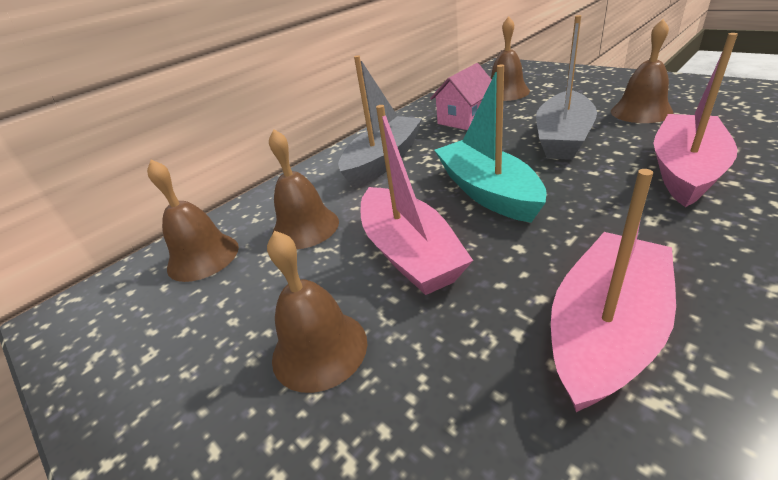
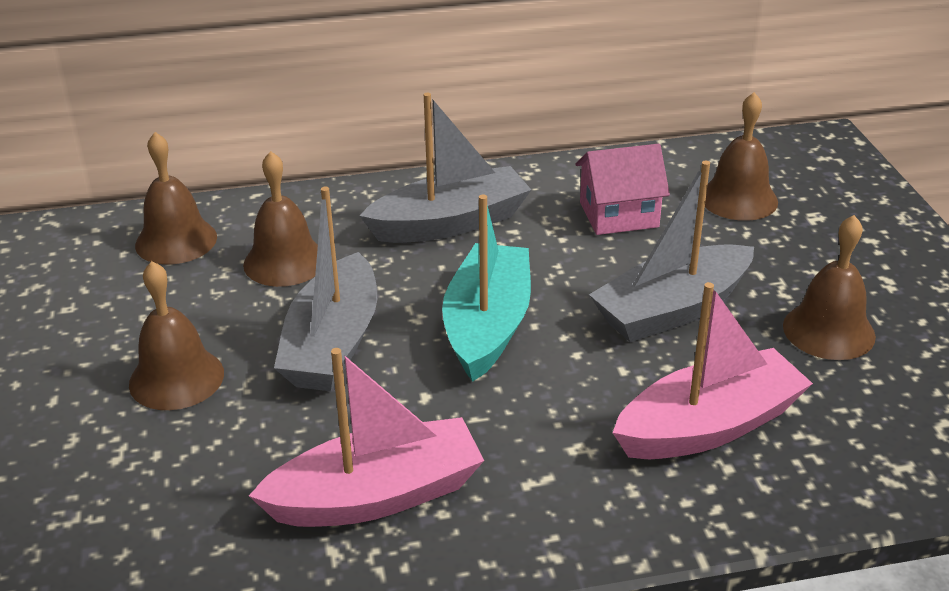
camera: 30 degrees right, 0 degrees up
(409, 253) = (333, 344): pink boat -> grey boat

